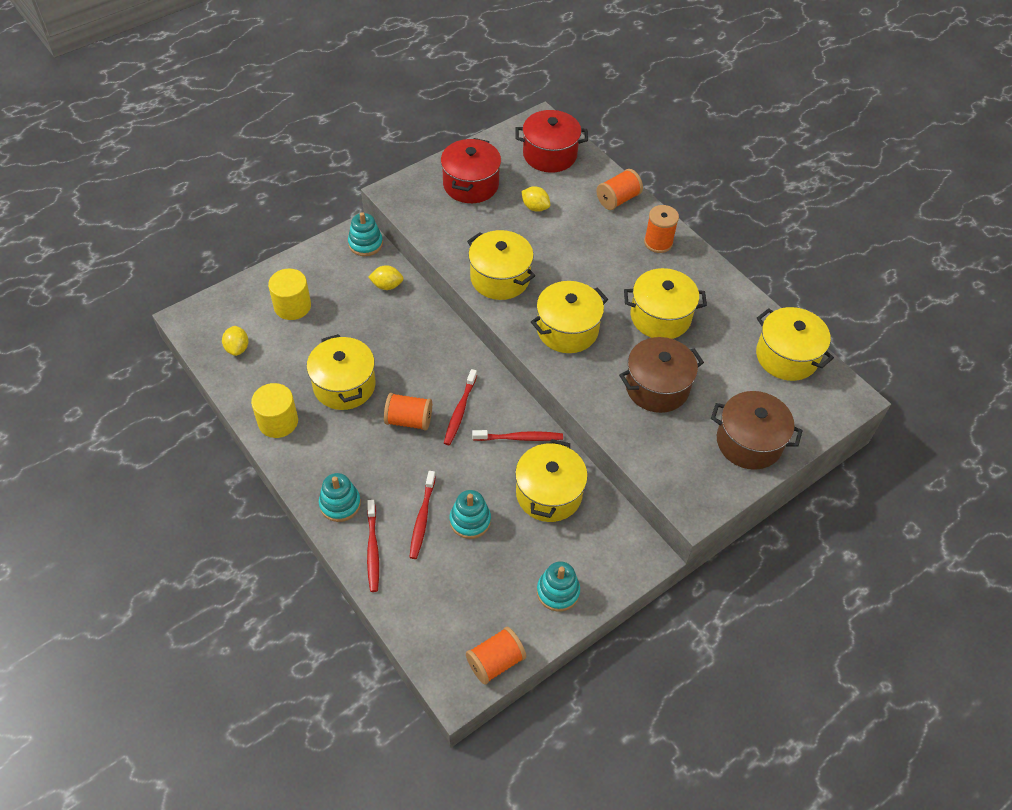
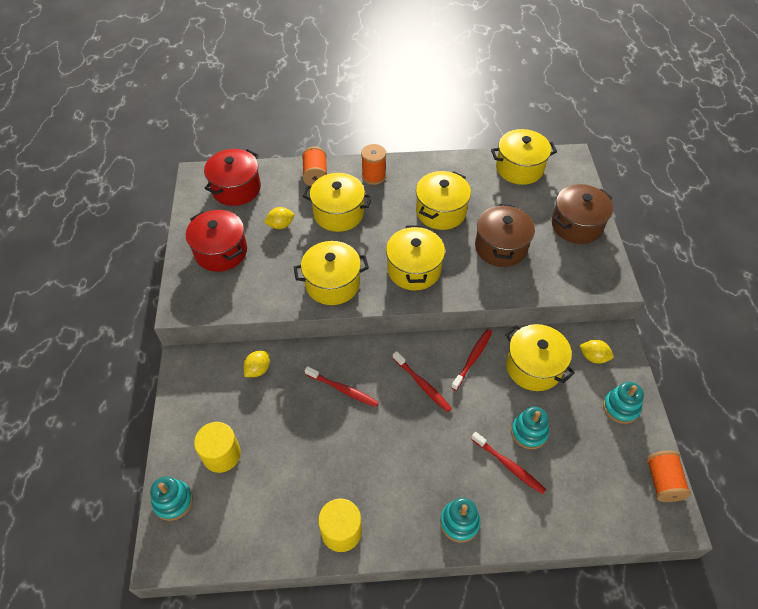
camera: 55 degrees left, 0 degrees up
(237, 348) = (233, 526): yellow lemon -> yellow lemon (593, 357)
(344, 385) = (339, 456): yellow pot -> yellow pot (338, 213)
(365, 244) = (200, 362): turquoise stacking toy -> turquoise stacking toy (173, 501)
(372, 550) = (519, 519): red toothbrush -> red toothbrush (343, 389)
(409, 420) = (407, 425): orange spool -> none

